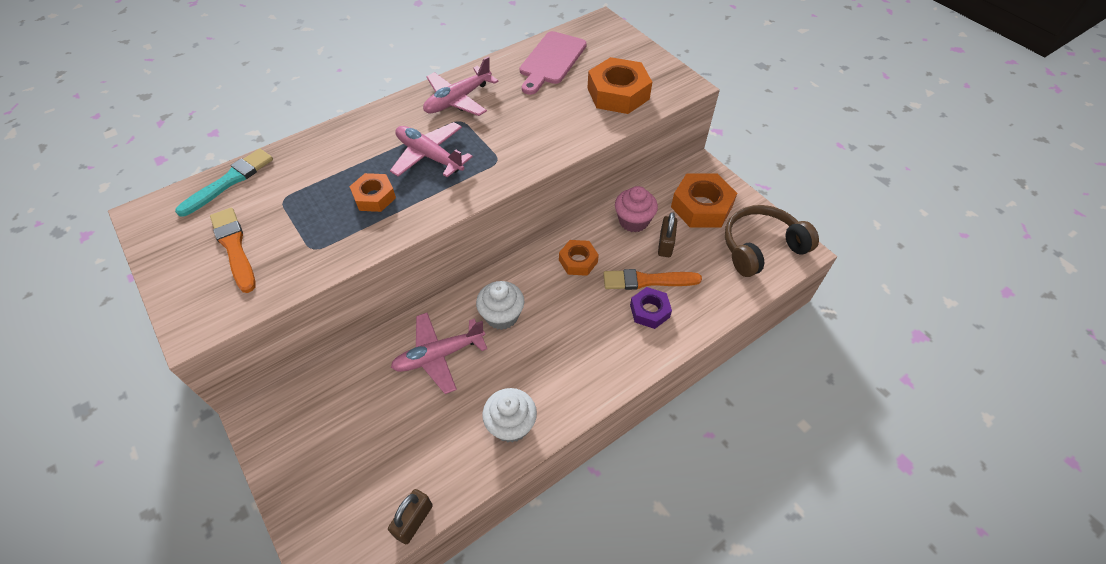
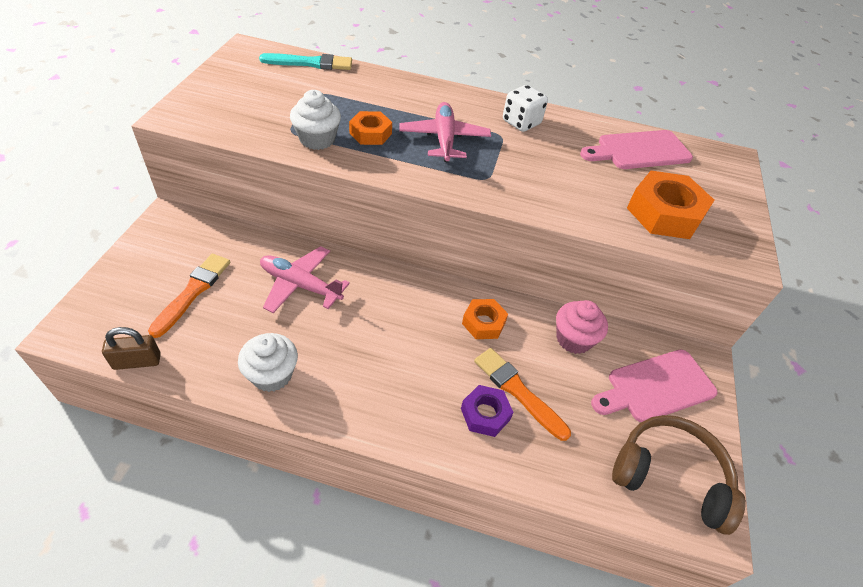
camera: 45 degrees right, 5 degrees down
(234, 247) = (256, 96): orange brush -> orange brush (192, 292)
(458, 100) = (521, 122): pink plane -> white dice
(502, 315) = (375, 303): white cupcake -> white cupcake (317, 139)
(665, 244) = (576, 382): brown padlock -> none
(701, 206) = (656, 387): orange nut -> pink cutting board

